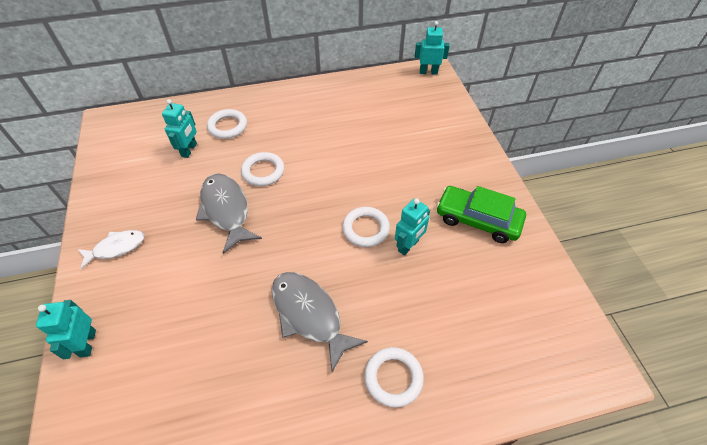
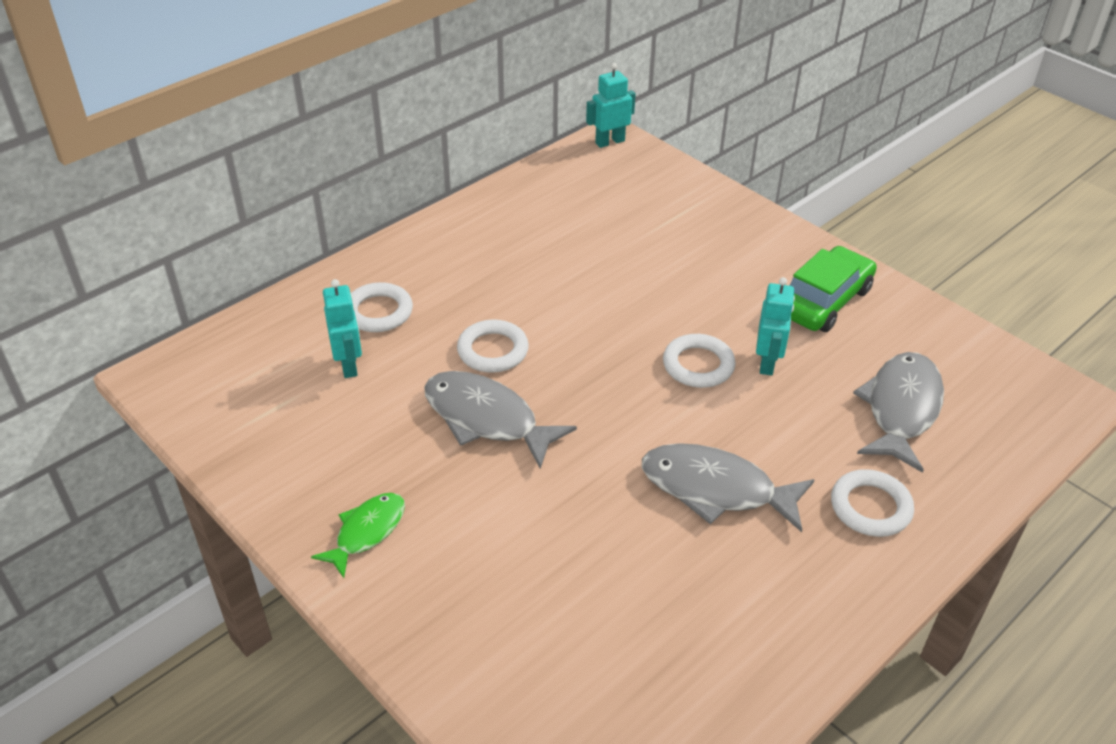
camera: 30 degrees left, 10 degrees down
(87, 343) = (448, 658): turquoise robot -> none
(116, 248) = (367, 532): white fish -> green fish
(469, 318) = (901, 409): none -> grey fish
(478, 219) = (823, 301): green car -> green car turned 135 degrees clockwise

